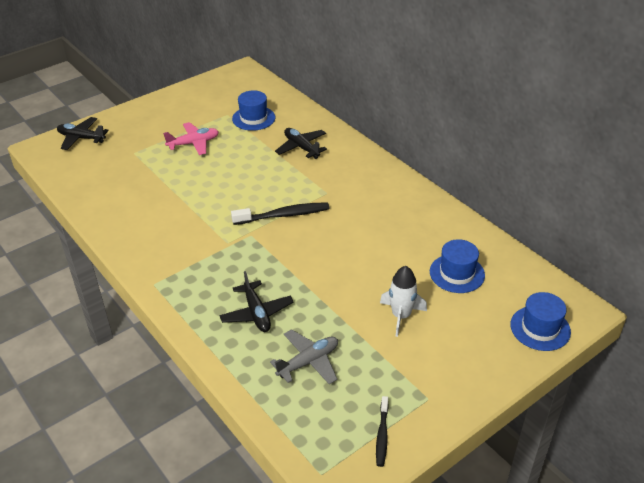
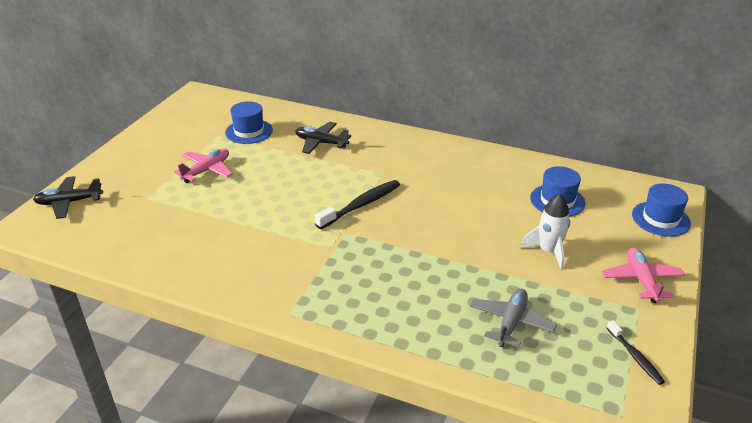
camera: 30 degrees left, 5 degrees down
(256, 313) = (420, 299): black plane -> none
(458, 375) = (641, 280): none -> pink plane

